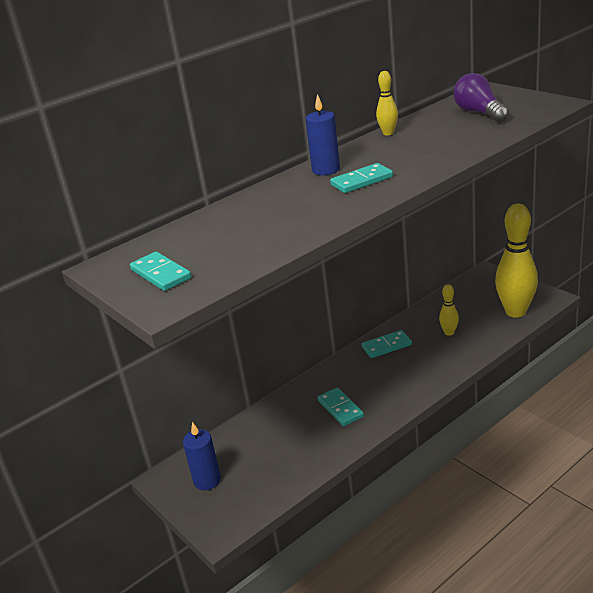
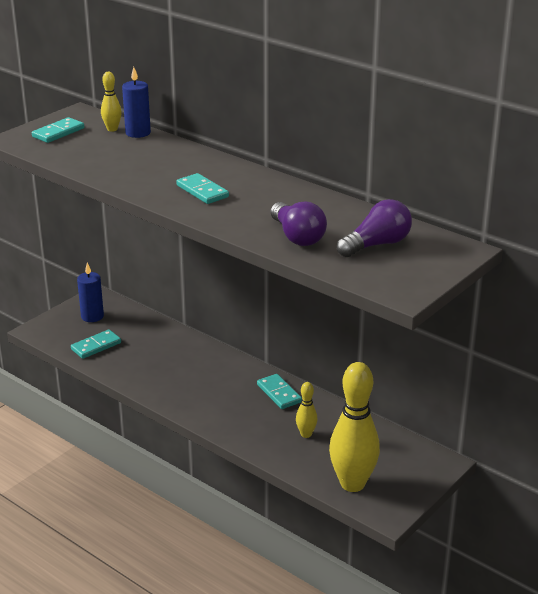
camera: 75 degrees right, 0 degrees up
(326, 170) = (233, 174): blue candle -> blue candle (138, 133)
(340, 409) = (178, 372): turquoise domino -> turquoise domino (96, 346)
(388, 133) = (323, 198): yellow bowling pin -> yellow bowling pin (112, 129)
(464, 139) = (297, 237): none -> purple light bulb

